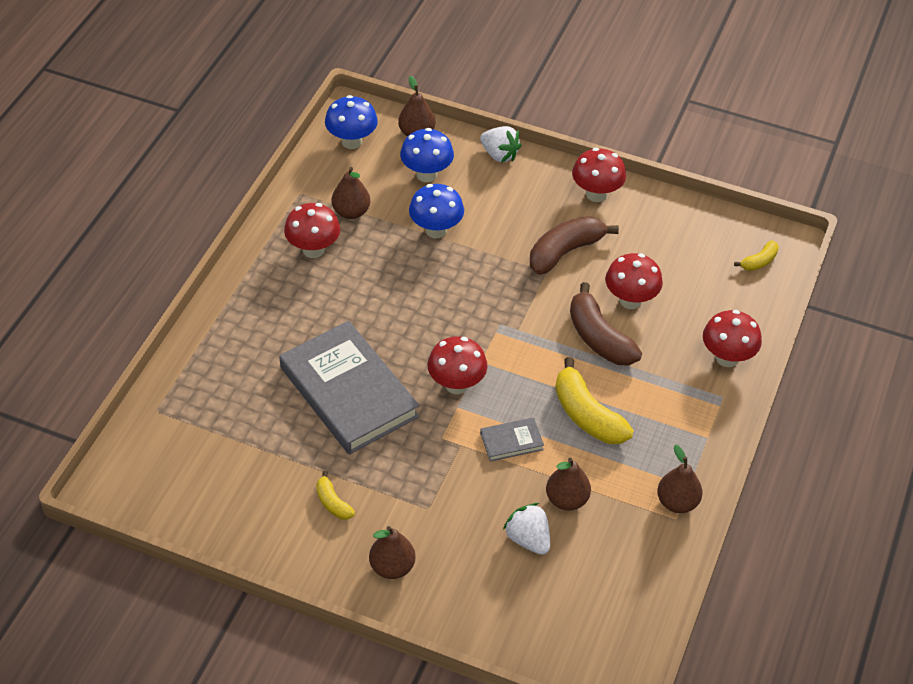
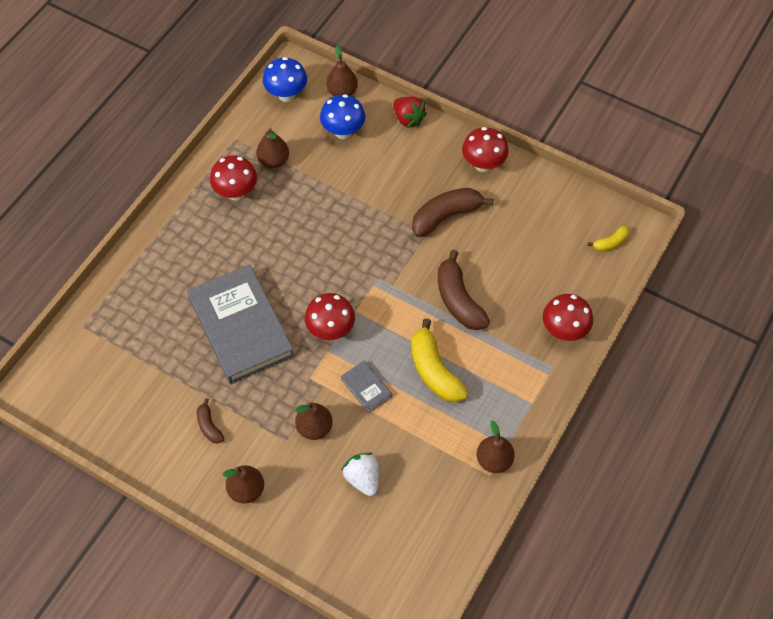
camera: 10 degrees right, 10 degrees up
(333, 503) = (209, 426): yellow banana -> brown banana
(436, 230) = (341, 185): blue mushroom -> none
(499, 155) = (408, 119): white strawberry -> red strawberry
(511, 441) = (366, 388): grey book -> grey book turned 60 degrees clockwise
(566, 499) = (402, 446): brown pear -> brown pear (314, 428)
(630, 300) = (492, 268): red mushroom -> none

